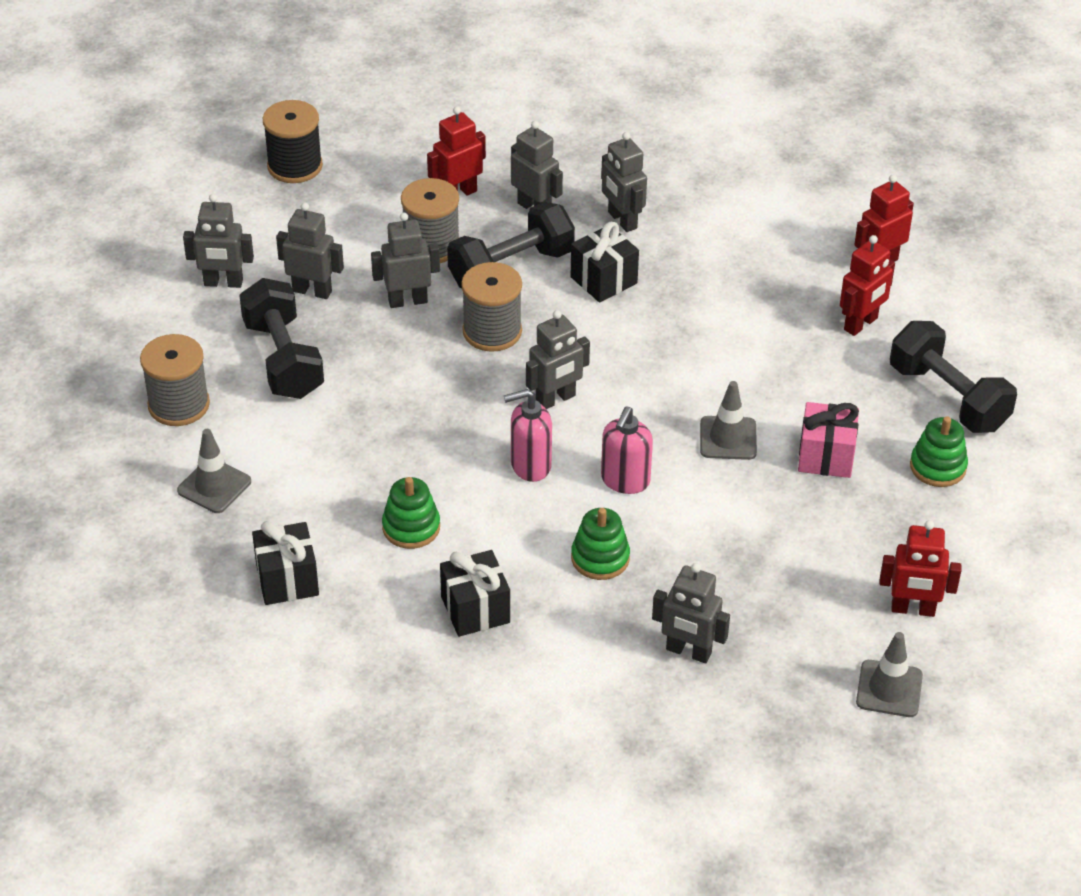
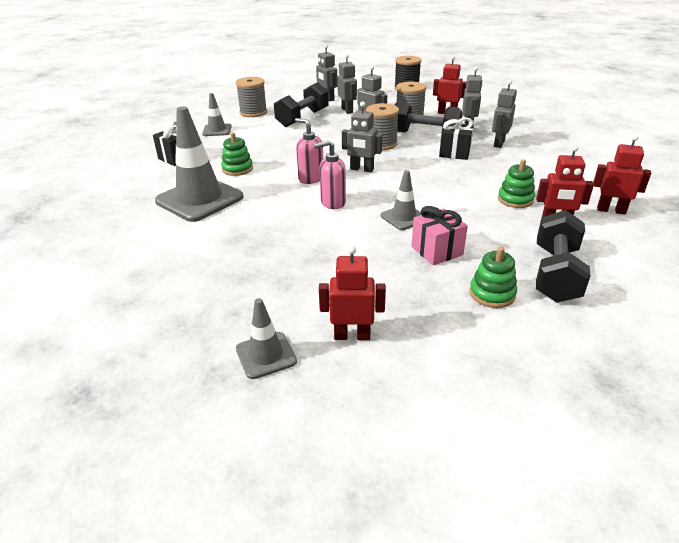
camera: 55 degrees right, 10 degrees down
(475, 609) = (199, 199): black gift -> grey traffic cone
(600, 558) = (270, 216): green stacking toy -> green stacking toy (515, 199)
(688, 652) = (226, 265): grey robot -> none
(913, 609) = (352, 335): red robot -> red robot turned 120 degrees clockwise

